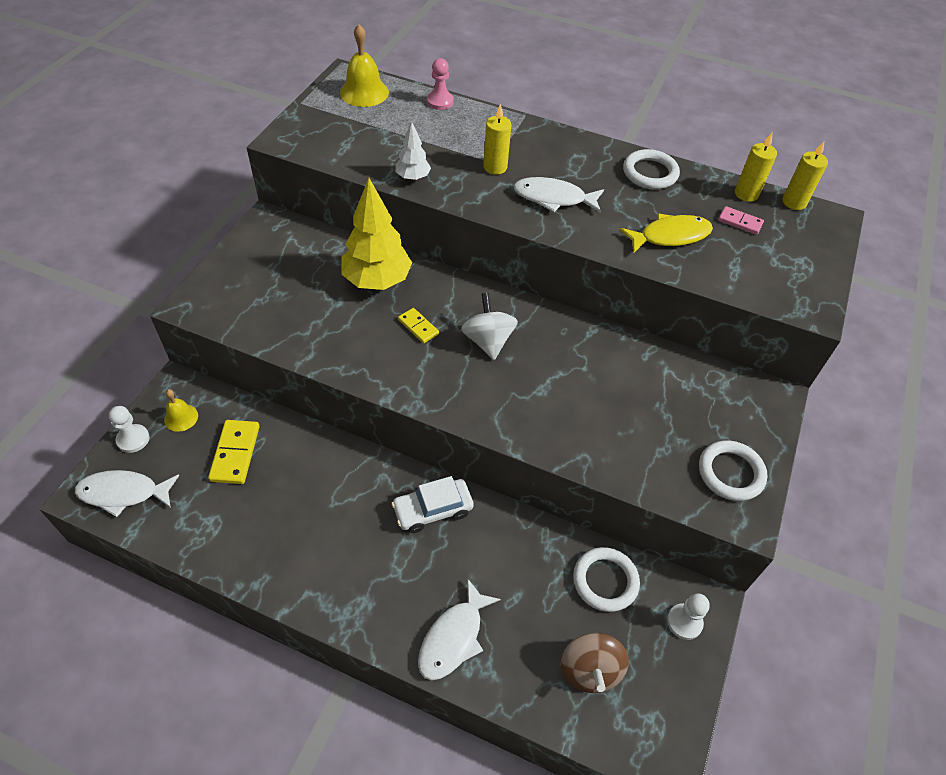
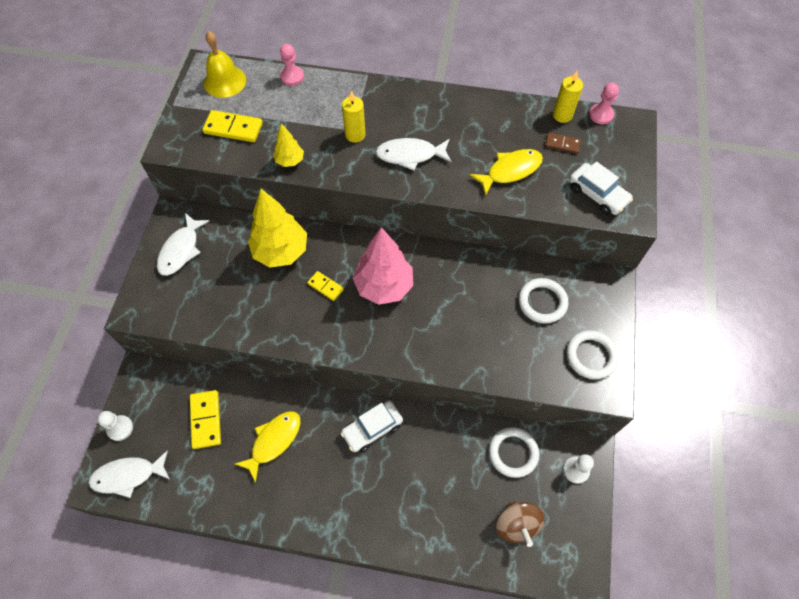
camera: 10 degrees left, 10 degrees up
(181, 417) = (152, 400): yellow bell -> none
(308, 496) = (274, 441): none -> yellow fish
(359, 136) = (233, 128): none -> yellow domino
(413, 177) = (290, 161): white tree -> yellow tree
(453, 638) = (413, 526): white fish -> white fish (181, 250)
(488, 341) = (384, 286): white spinning top -> pink tree
(650, 173) = (482, 112): white ring -> white ring (542, 302)
(740, 222) = (562, 144): pink domino -> brown domino
(773, 280) = (597, 194): none -> white car
(794, 202) = (601, 115): yellow candle -> pink pawn

